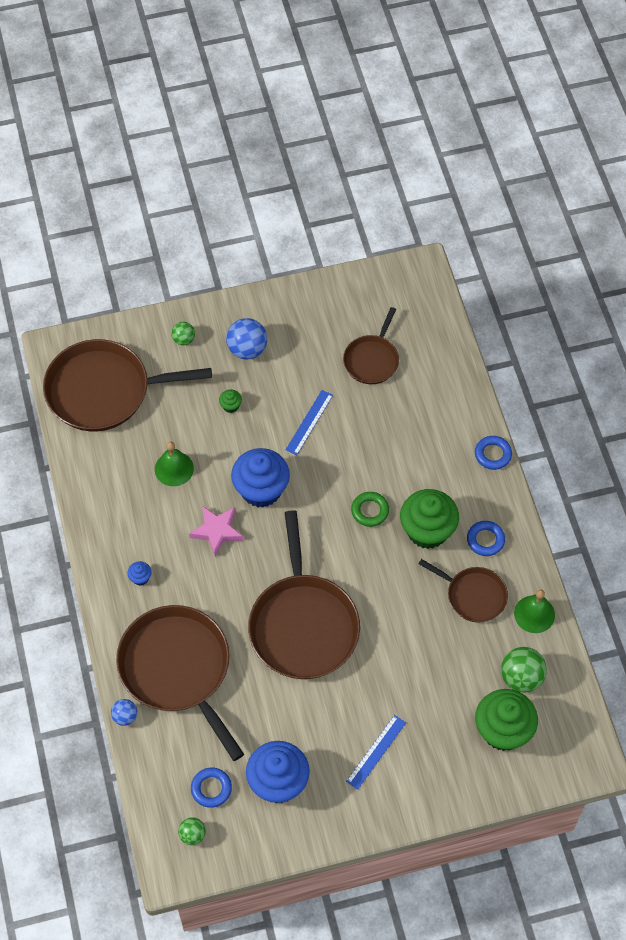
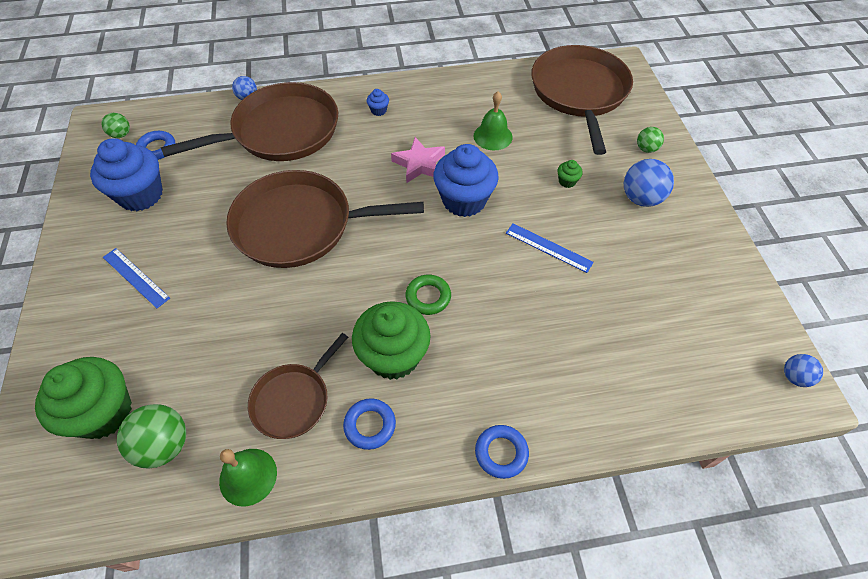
camera: 95 degrees right, 5 degrees down
(372, 360) = (642, 318): brown pan -> none
(410, 271) = (794, 377): none -> blue ball

